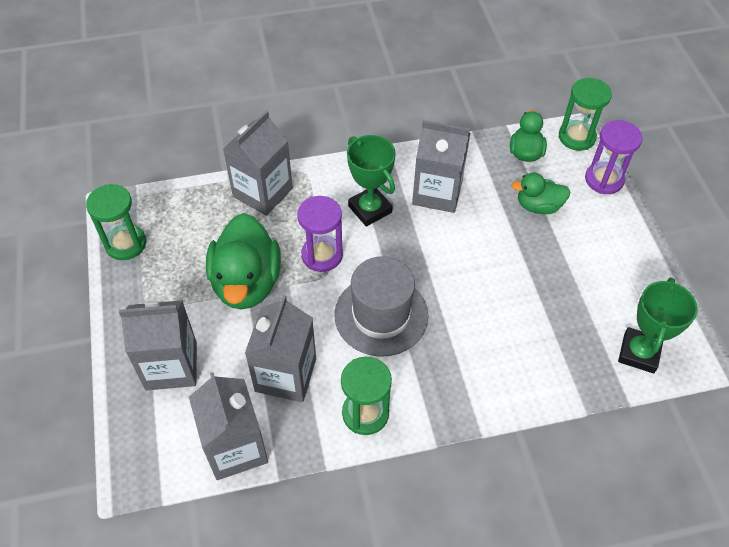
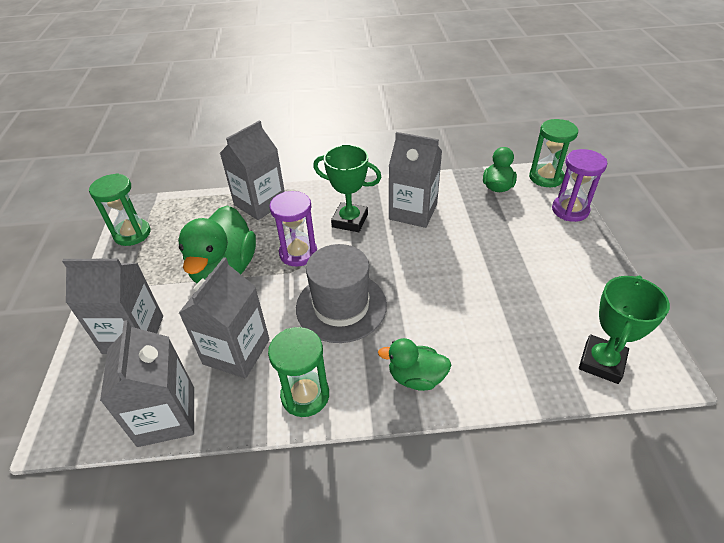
camera: 10 degrees right, 10 degrees down
(370, 209) = (350, 221): green trophy -> green trophy turned 45 degrees counterclockwise
(538, 206) = (505, 227): green duck -> green duck (416, 377)

